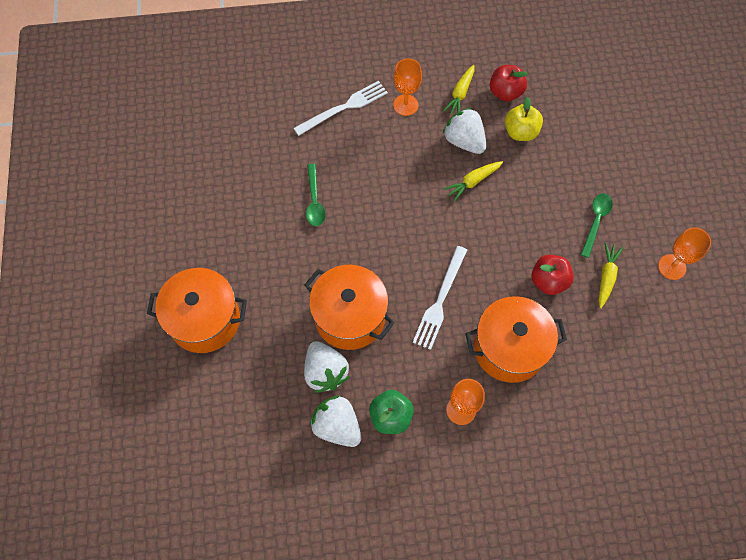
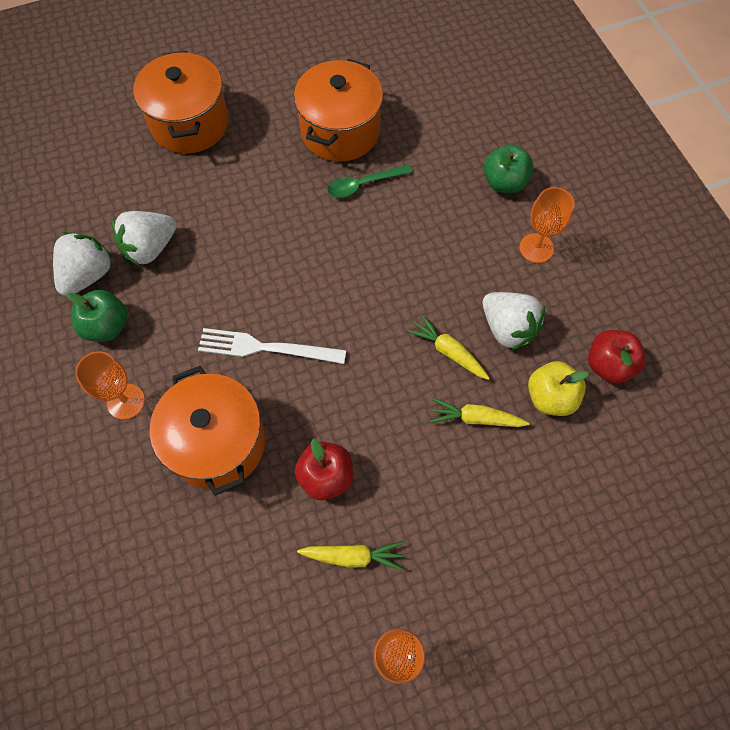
camera: 75 degrees right, 0 degrees up
(344, 108) = (504, 182): white fork -> green apple
(350, 317) = (222, 256): orange pot -> orange pot (340, 131)
(460, 94) = (580, 308): yellow carrot -> yellow carrot (475, 418)
(464, 141) = (507, 328): white strawberry -> white strawberry turned 105 degrees clockwise
(596, 221) = (438, 527): green spoon -> none

